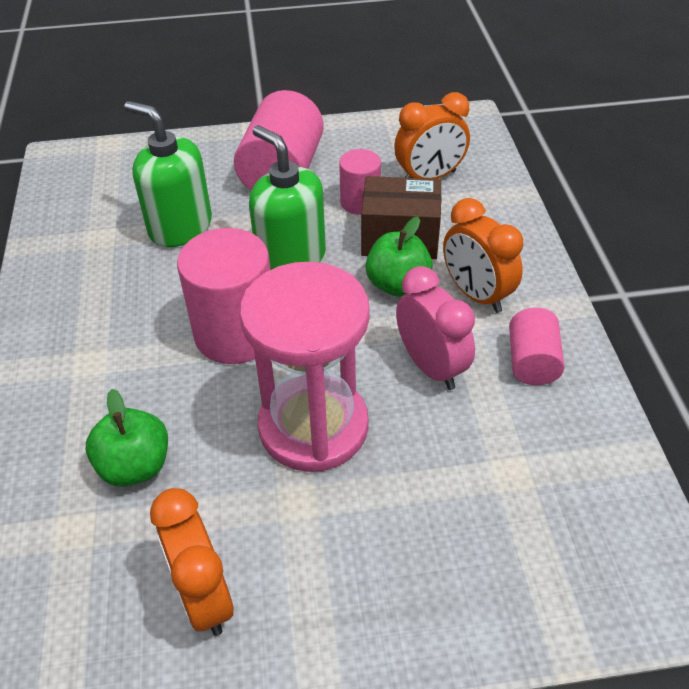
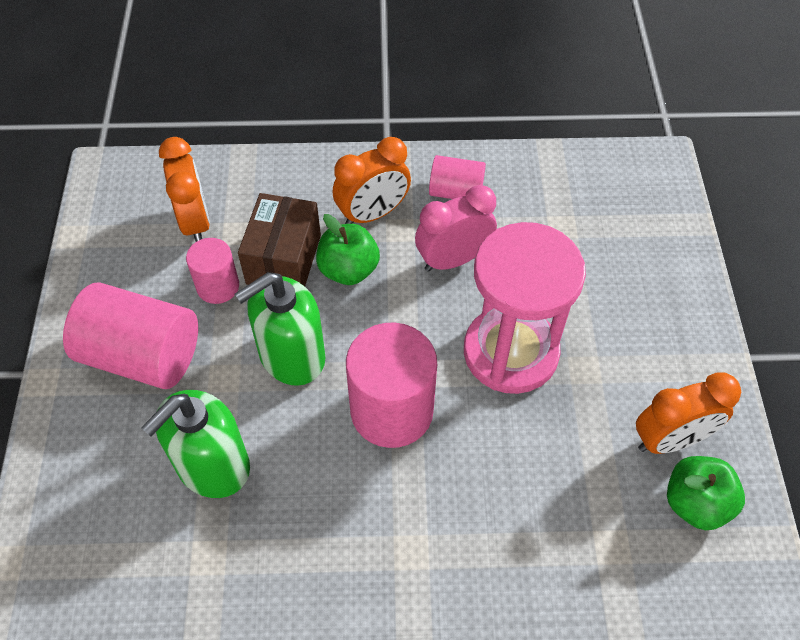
camera: 85 degrees left, 10 degrees up
(135, 466) = (546, 497): green apple -> green apple (695, 503)

